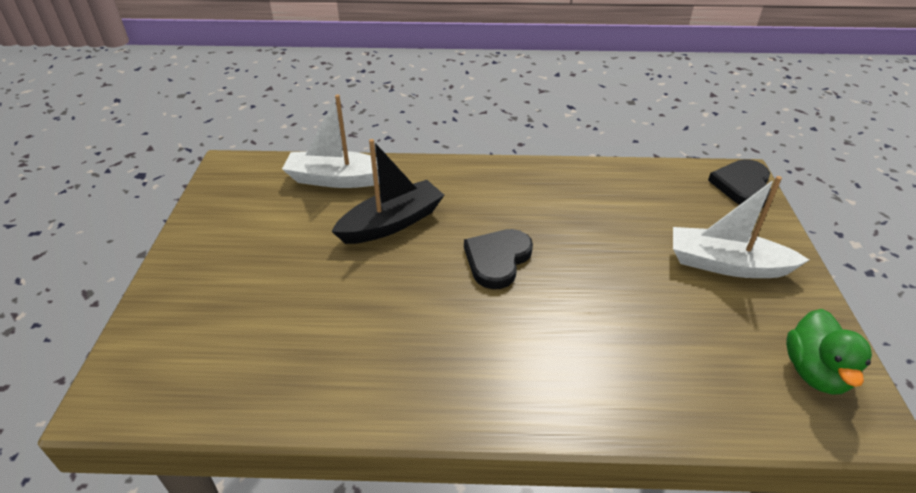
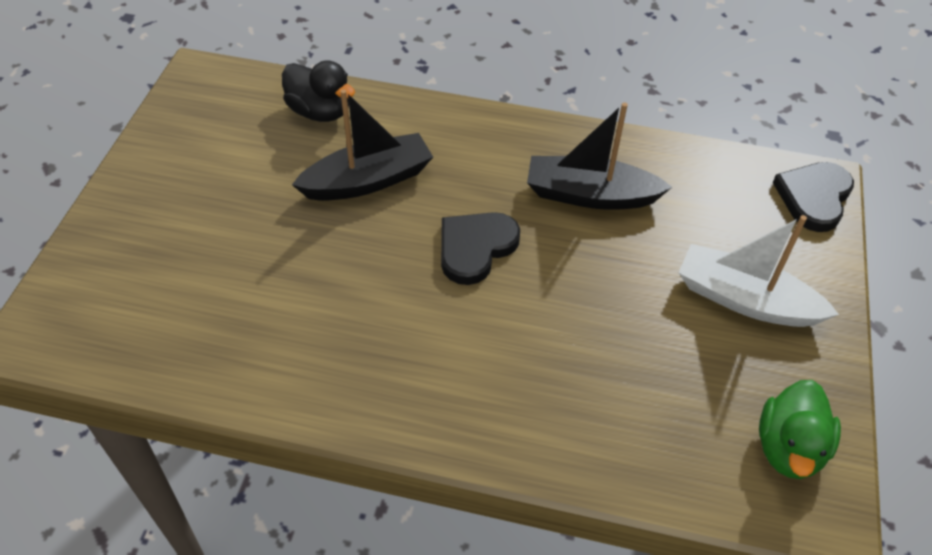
camera: 10 degrees right, 10 degrees up
(337, 179) = (320, 112): white boat -> black duck
(575, 208) = (590, 195): none -> black boat

